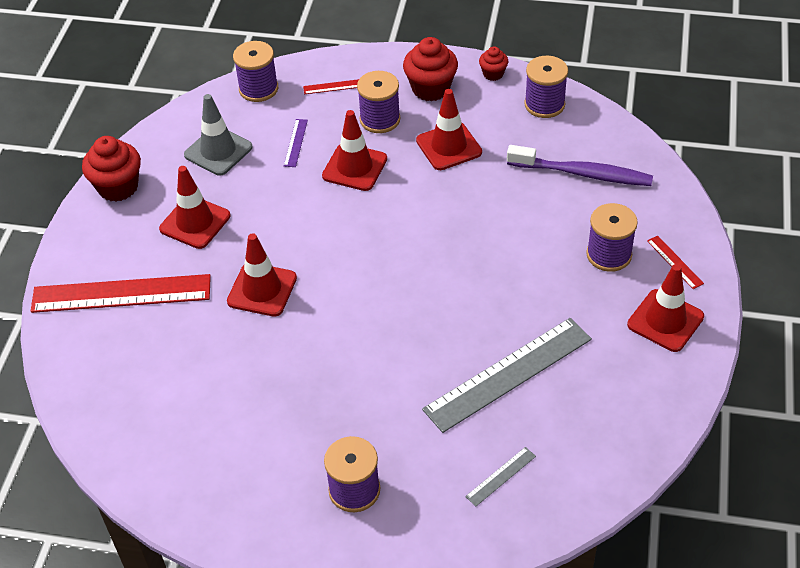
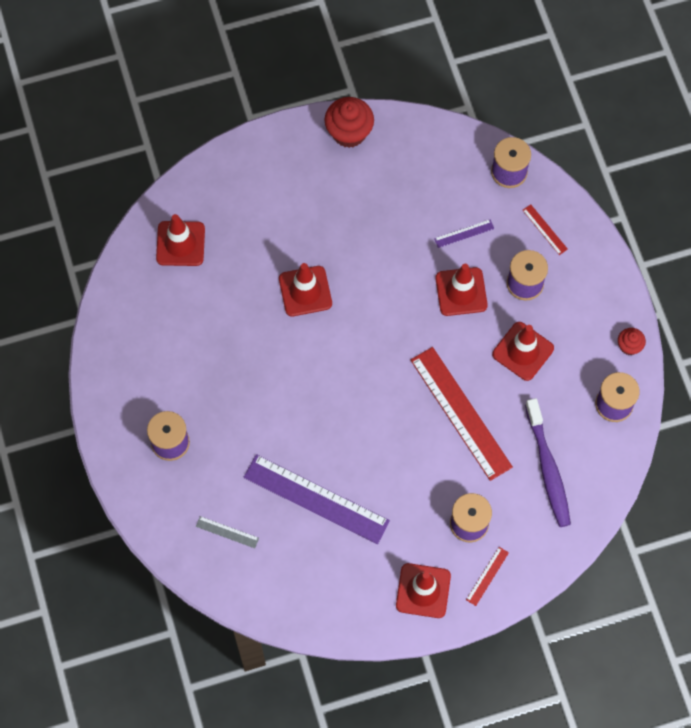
camera: 60 degrees right, 20 degrees up
(121, 293) = (252, 198): red ruler -> red ruler (461, 413)
(195, 222) = (343, 208): red traffic cone -> red traffic cone (180, 243)
(218, 151) = (424, 181): grey traffic cone -> none
(431, 88) = (583, 305): red cupcake -> none
(508, 374) = (316, 499): grey ruler -> purple ruler

